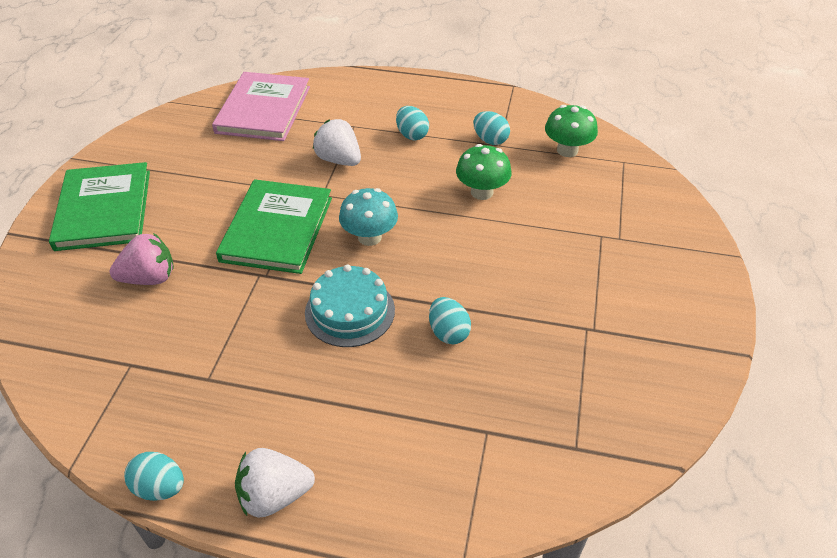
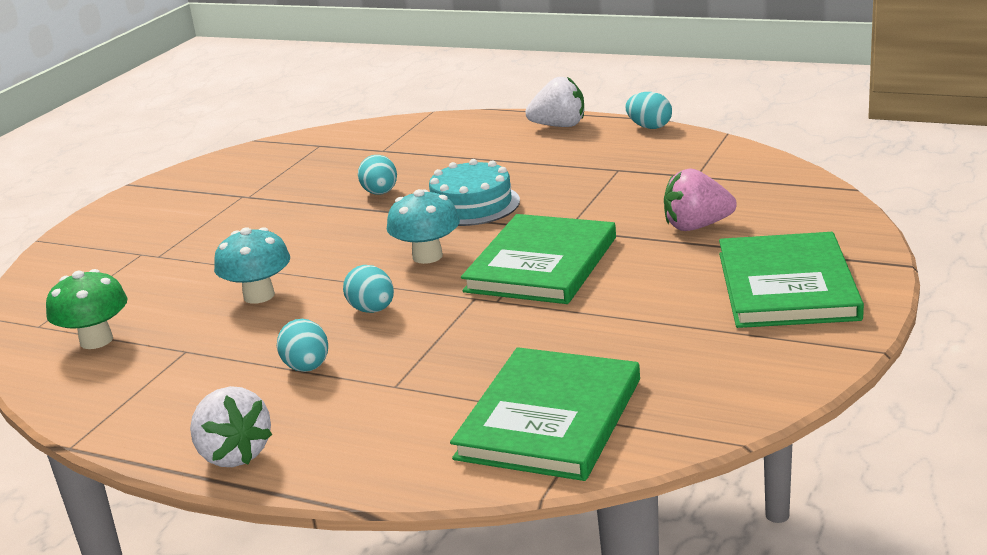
camera: 165 degrees left, 20 degrees down
(263, 109) = (550, 418): pink book -> green book
(339, 160) = (437, 336): white strawberry -> white strawberry (234, 454)
(482, 192) = (259, 296): green mushroom -> turquoise mushroom
(490, 140) = (192, 357): turquoise egg -> turquoise egg (372, 310)

